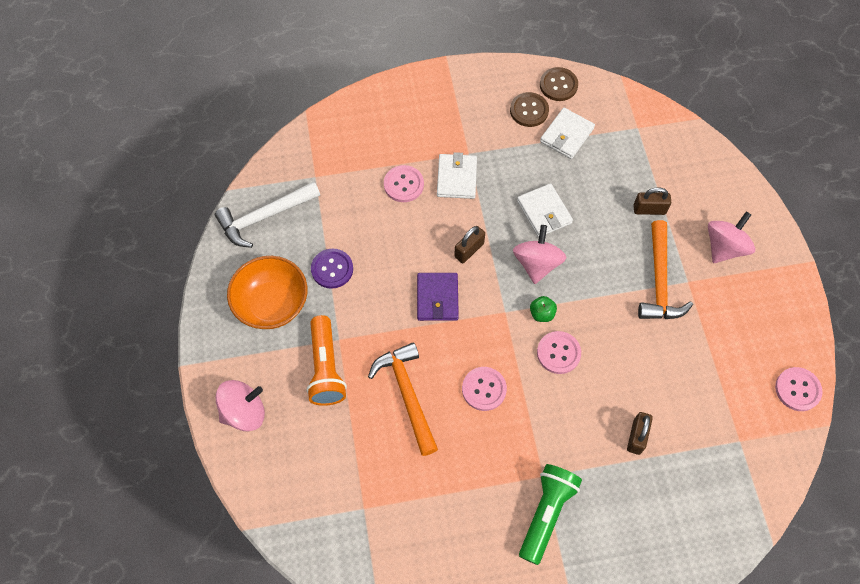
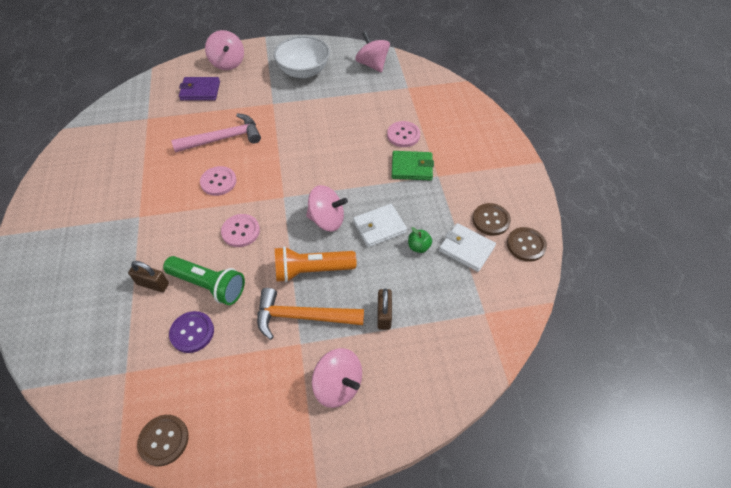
camera: 90 degrees right, 10 degrees down
(264, 217) = (372, 64): white hammer -> pink spinning top
(272, 304) = (303, 71): orange bowl -> white bowl
(326, 368) = (251, 97): orange flashlight -> orange flashlight (312, 270)
(332, 269) = (329, 98): purple button -> purple button (192, 332)
(407, 395) = (223, 138): orange hammer -> pink hammer
(437, 298) = (300, 155): purple wallet -> purple wallet (200, 91)
(456, 178) = (412, 167): white wallet -> green wallet
(469, 250) = (342, 174): brown padlock -> none
(542, 314) = (278, 221): green apple -> green apple (418, 247)
(546, 513) = (109, 217): green flashlight -> green flashlight (209, 285)
(797, 389) = (164, 440): pink button -> brown button

